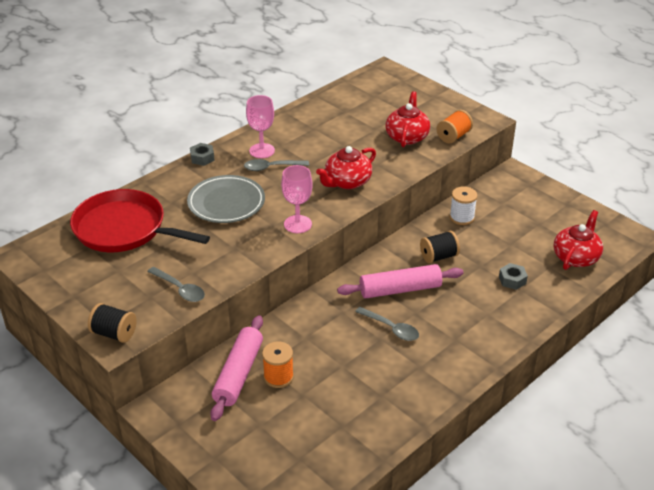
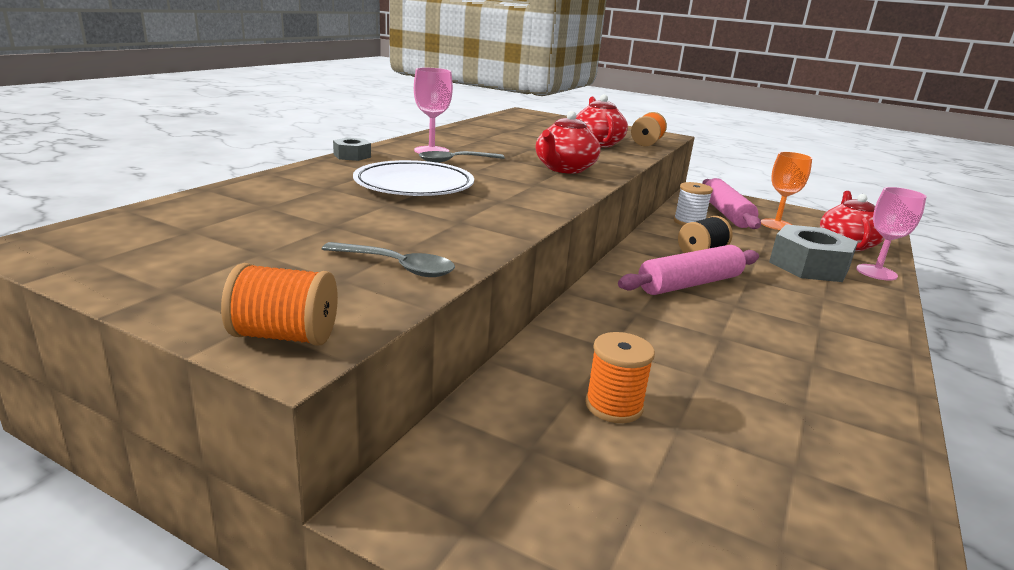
camera: 20 degrees left, 15 degrees down
(114, 333) = (284, 336): black spool -> orange spool
(124, 229) = (255, 211): red pan -> none
(226, 203) = (414, 185): grey plate -> white plate
(238, 374) = (539, 411): pink rolling pin -> pink rolling pin (726, 213)
(297, 224) = (536, 199): pink goblet -> pink goblet (876, 272)
(391, 328) = (724, 323): grey spoon -> none
(512, 280) = (808, 266): grey nut -> grey nut, size x2.10
(538, 226) = (776, 225): none -> orange goblet

